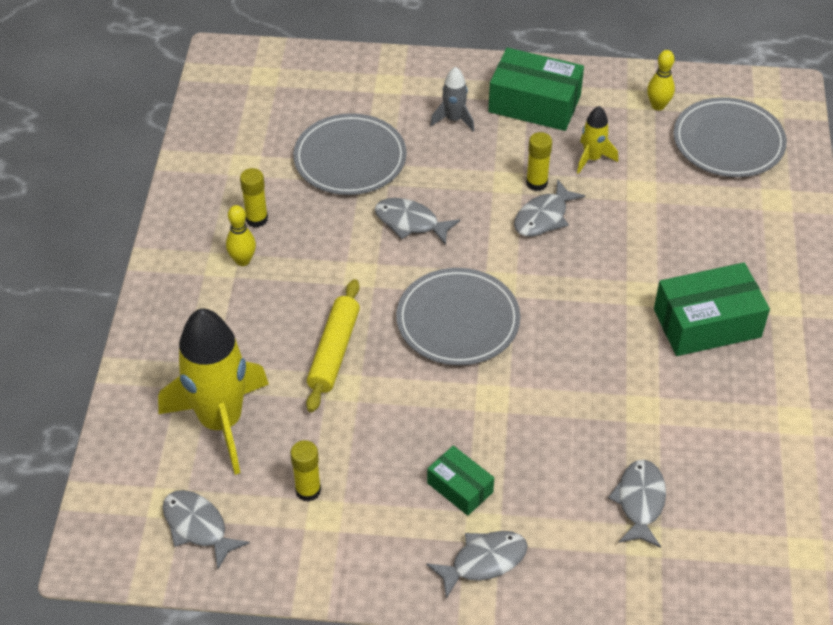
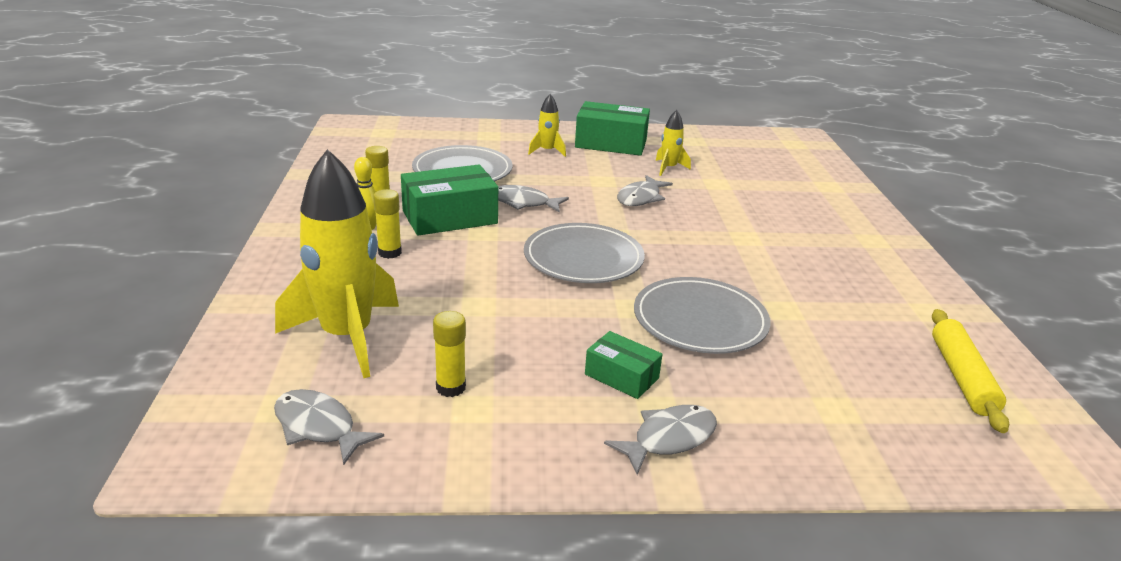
camera: 10 degrees left, 20 degrees down
(334, 351) = (465, 282): yellow rolling pin -> yellow rolling pin (961, 377)
(454, 119) = (547, 151): grey rocket -> yellow rocket
(536, 183) = (627, 181): yellow glue stick -> yellow glue stick (390, 252)
(640, 502) = (817, 378): grey fish -> none
(658, 106) = (709, 144): yellow bowling pin -> none
(707, 323) = (812, 253): green box -> green box (450, 217)
(728, 142) = (773, 159): grey plate -> grey plate (700, 320)

